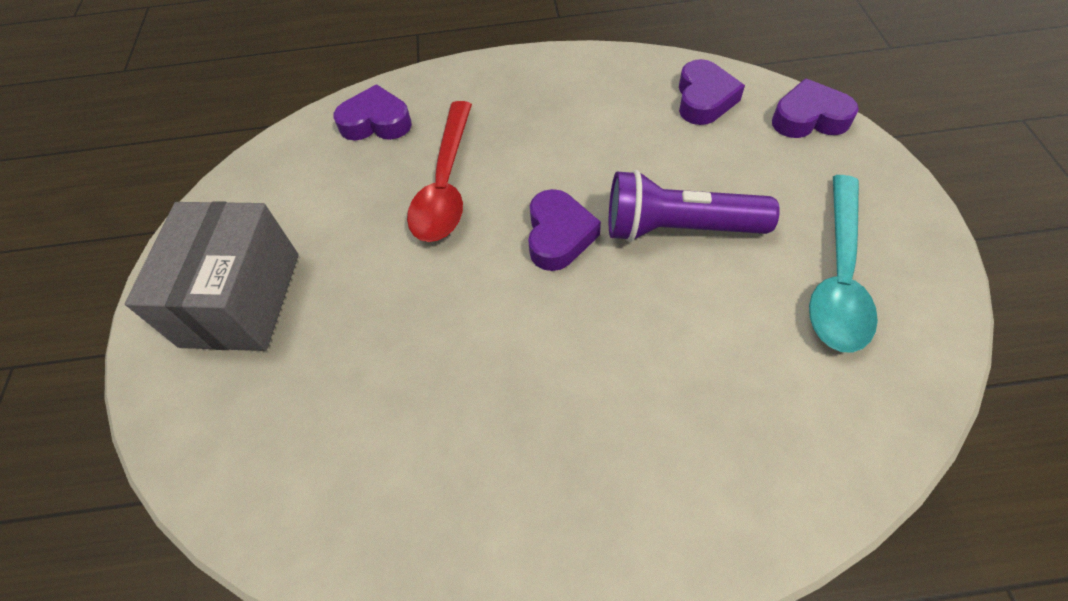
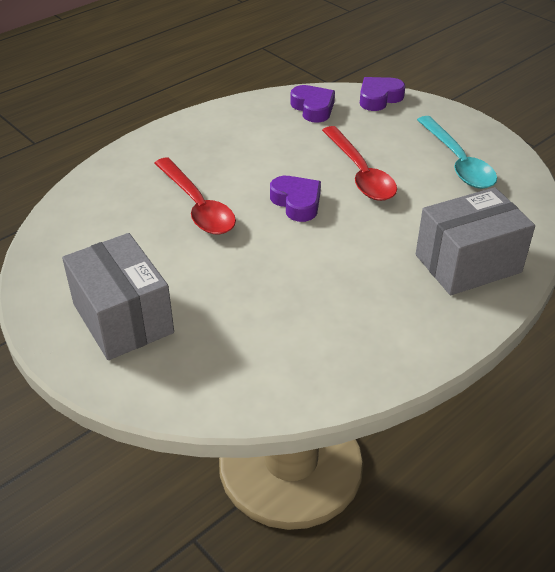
camera: 40 degrees left, 15 degrees down
(376, 122) = (107, 193): purple heart -> none
(678, 228) = (360, 173): purple flashlight -> red spoon
(700, 466) = (468, 263): none -> grey box

